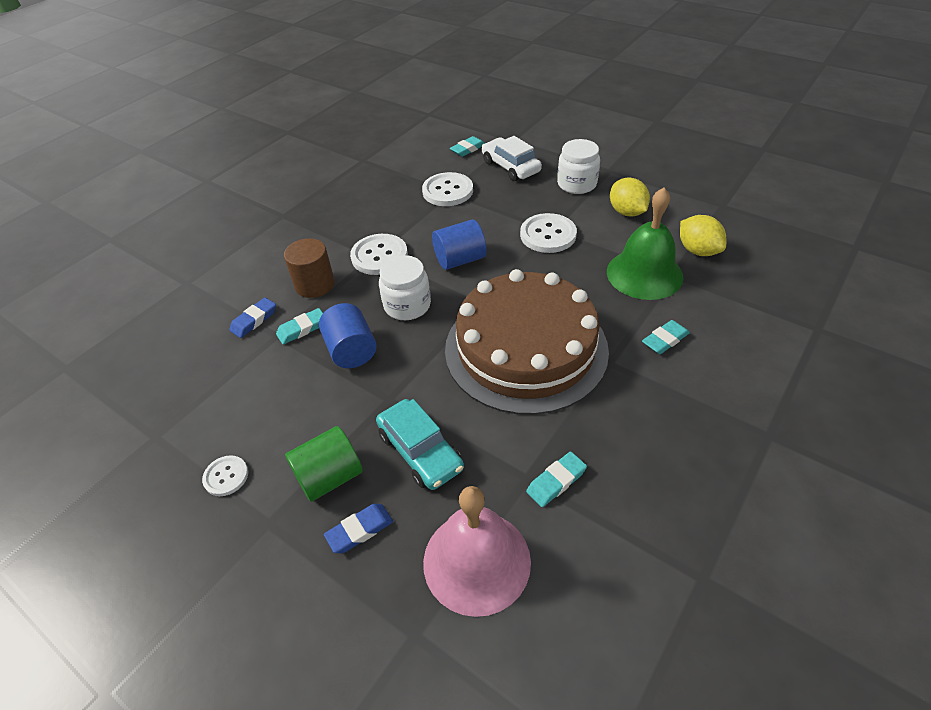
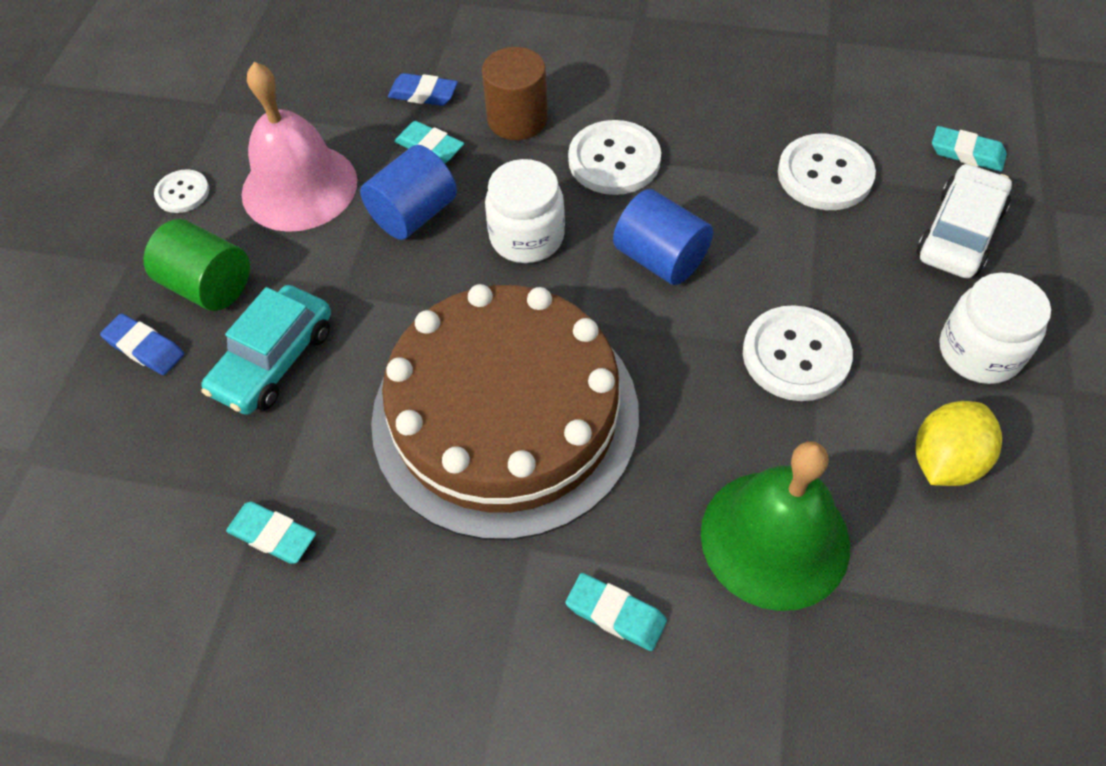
camera: 65 degrees right, 10 degrees up
(476, 561) = (131, 484): pink bell -> pink bell (299, 187)
(697, 251) = (900, 618): yellow lemon -> none

